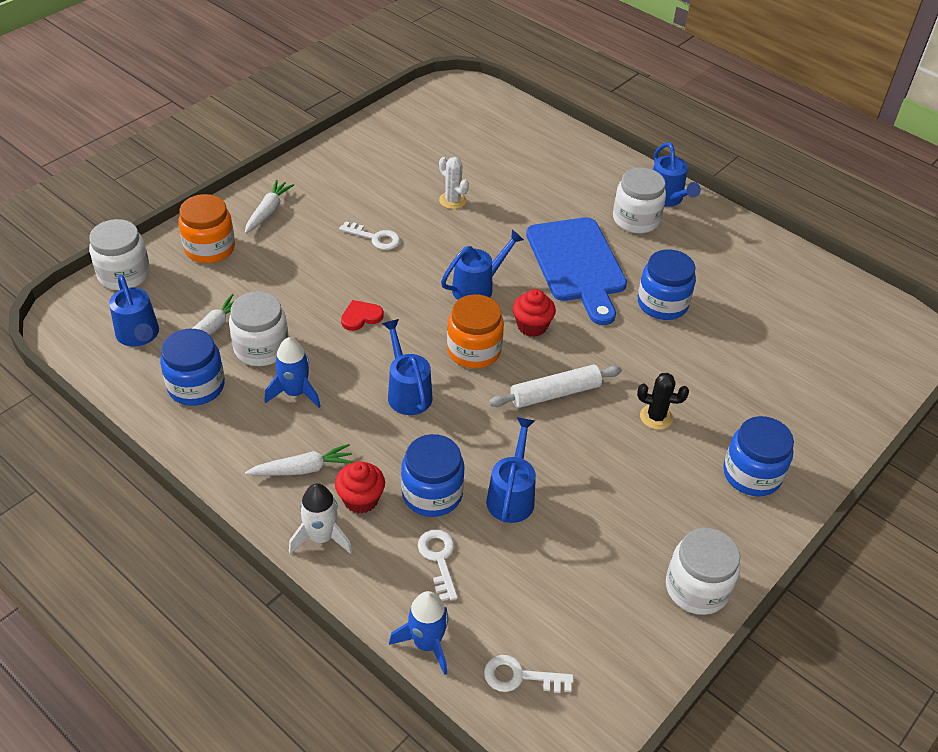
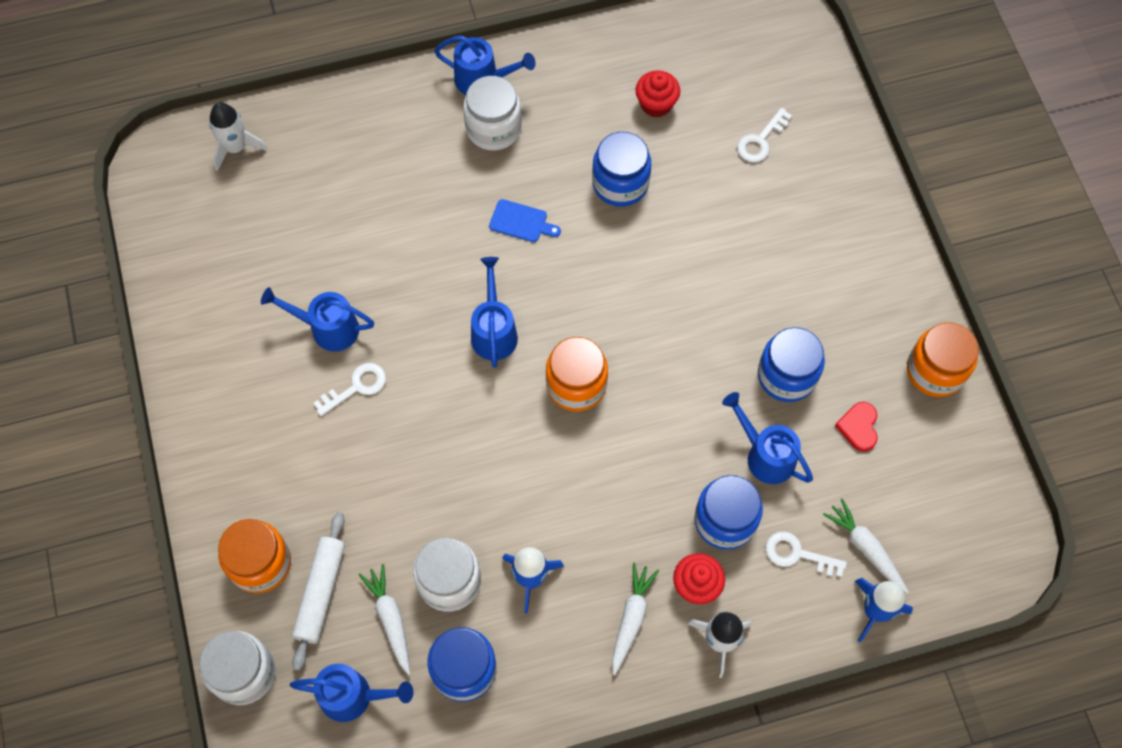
camera: 55 degrees left, 20 degrees up
(268, 212) = (239, 474): white carrot -> white carrot (866, 548)
(361, 317) = (465, 463): red heart -> red heart (859, 427)
(407, 392) = (592, 475): blue watering can -> blue watering can (327, 328)
(452, 200) = (349, 279): white cactus -> none
(498, 113) = (236, 147): none -> white rocket
(520, 677) = (942, 556): white key -> white key (761, 140)
(532, 326) = (577, 314): red cupcake -> red cupcake (656, 104)
(555, 393) = (672, 347): white rolling pin -> white rolling pin (321, 592)
(577, 264) = (521, 222): blue cutting board -> blue cutting board, size x0.41
(656, 417) = (749, 282): black cactus -> none
(696, 588) = (935, 371): white jar -> orange jar
(751, 474) = (852, 250): blue jar -> blue jar (786, 375)

